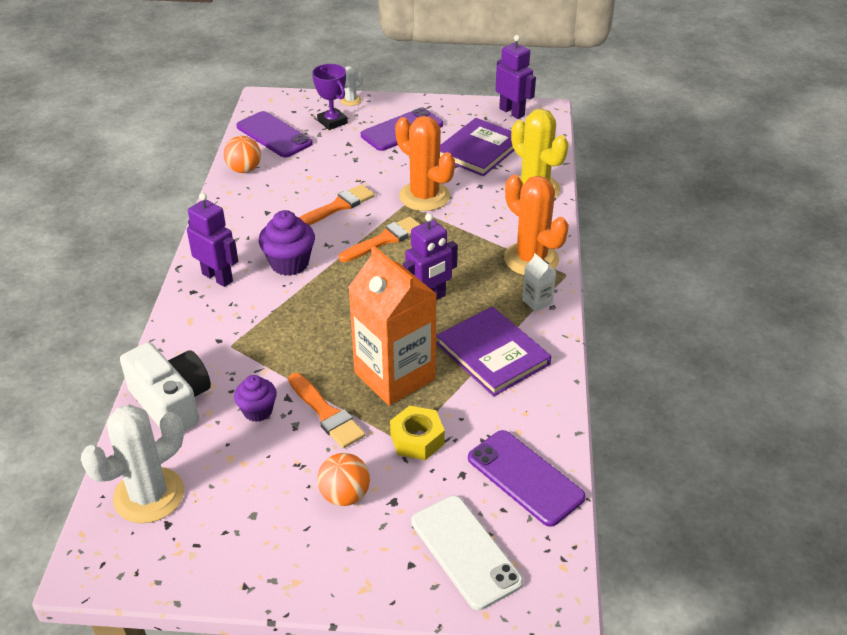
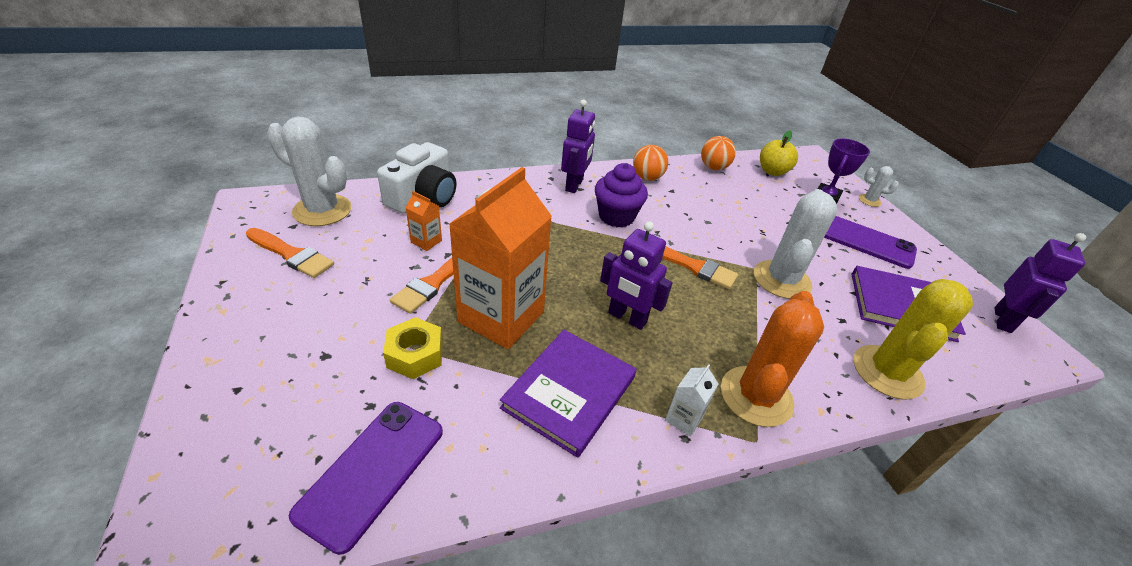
camera: 65 degrees right, 0 degrees up
(258, 411) = (426, 241): purple cupcake -> orange carton
(274, 135) = (772, 171): purple phone -> yellow apple
(337, 207) = (713, 226): orange brush -> orange brush (291, 255)
(344, 495) = (330, 318): orange ball -> orange ball (647, 178)
(424, 196) = (781, 280): orange cactus -> white cactus
(465, 551) = (251, 434): white phone -> none

